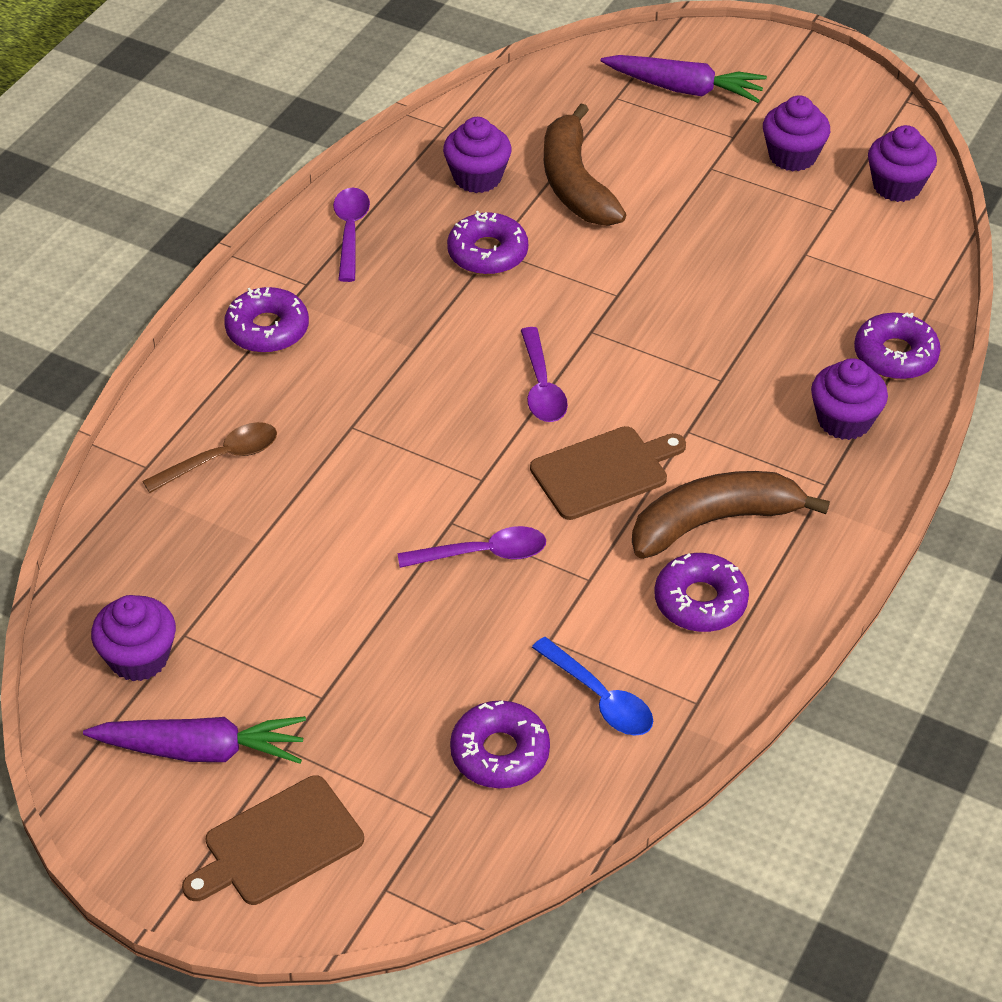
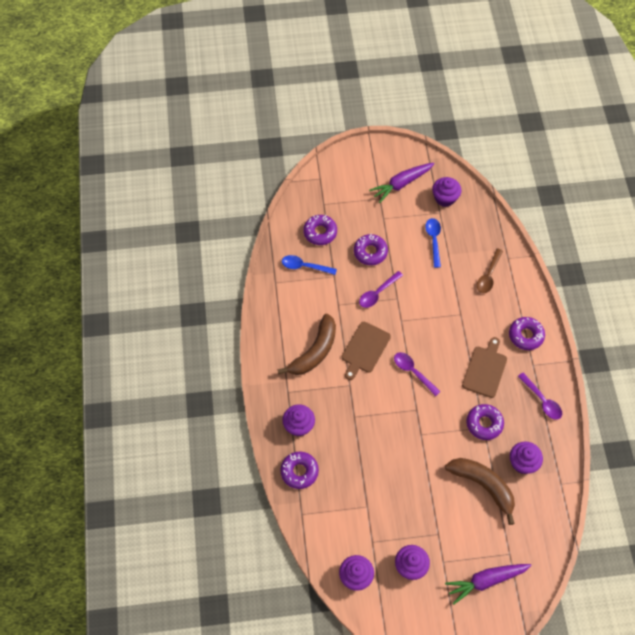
camera: 145 degrees right, 15 degrees up
(259, 585) = (433, 240): none -> blue spoon
(278, 844) = (357, 173): brown cutting board -> brown cutting board (485, 370)
(700, 601) = (298, 318): purple donut -> purple donut (370, 252)

